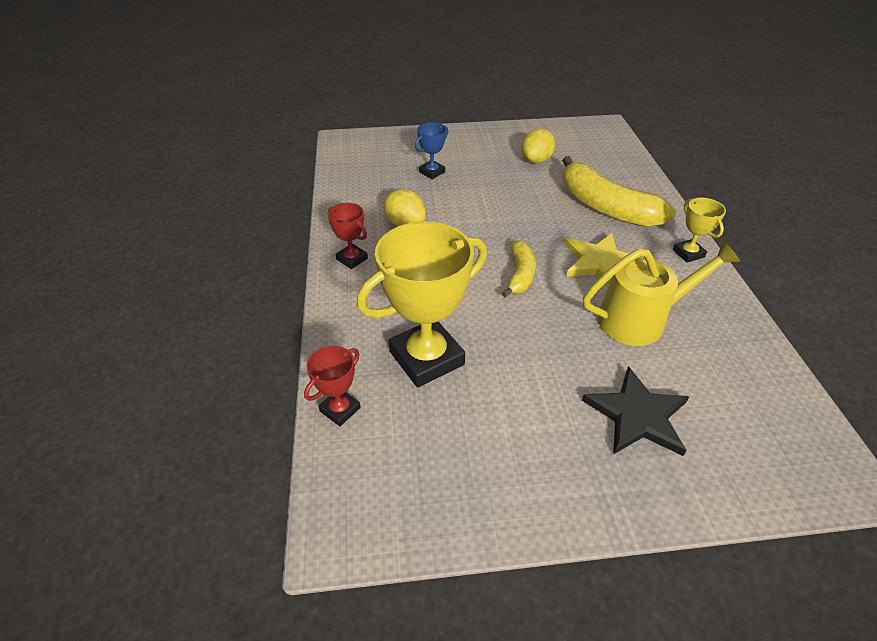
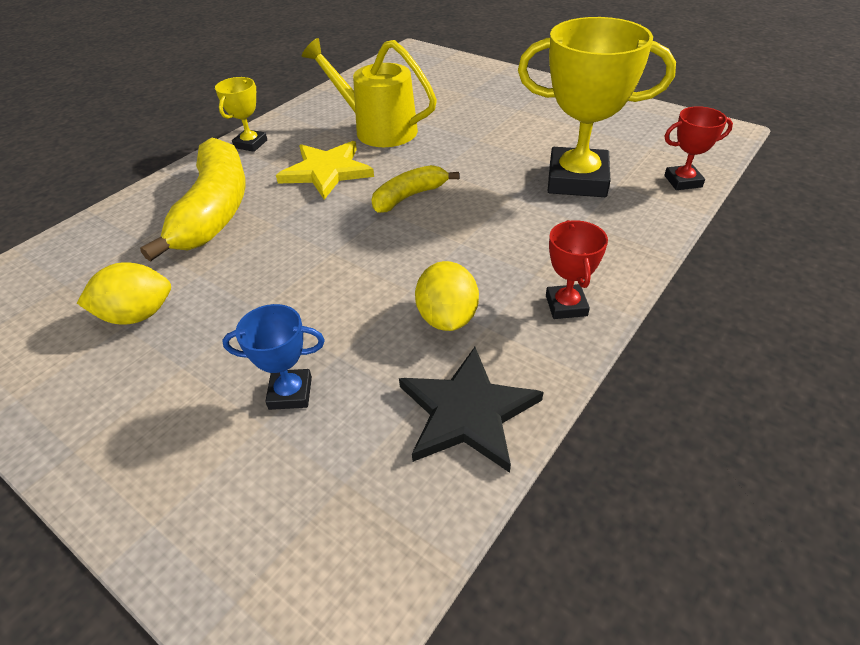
camera: 135 degrees left, 0 degrees up
(637, 415) = (471, 99): black star -> black star (467, 412)

